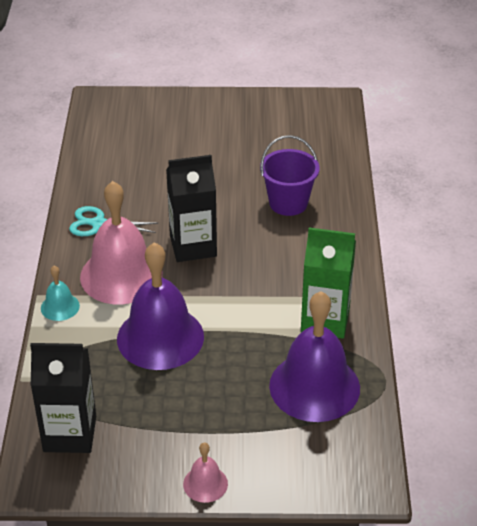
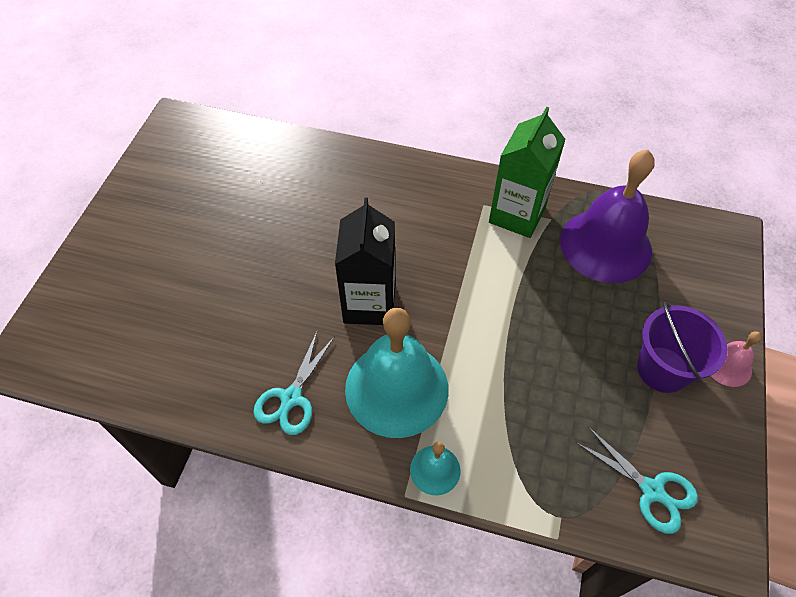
camera: 75 degrees left, 15 degrees up
(70, 434) = (651, 490): black carton -> turquoise scissors
(121, 275) = (396, 388): pink bell -> turquoise bell
(160, 337) = (512, 366): purple bell -> none
(288, 203) = (329, 201): purple bucket -> purple bucket (662, 369)

